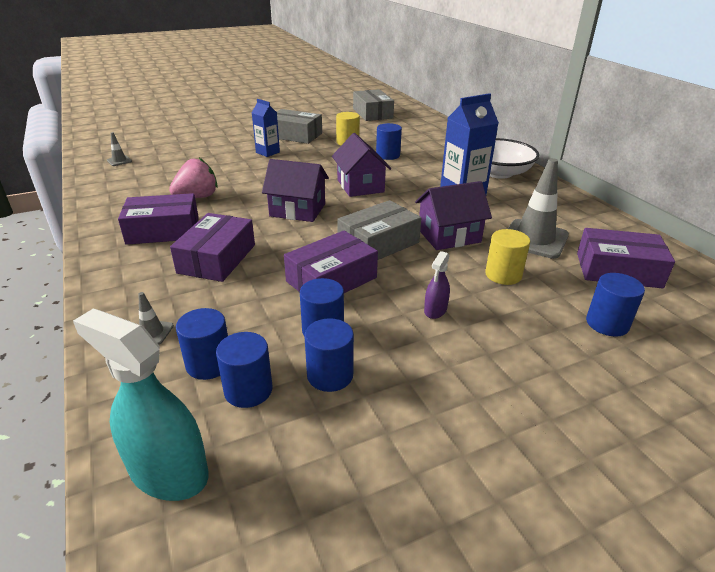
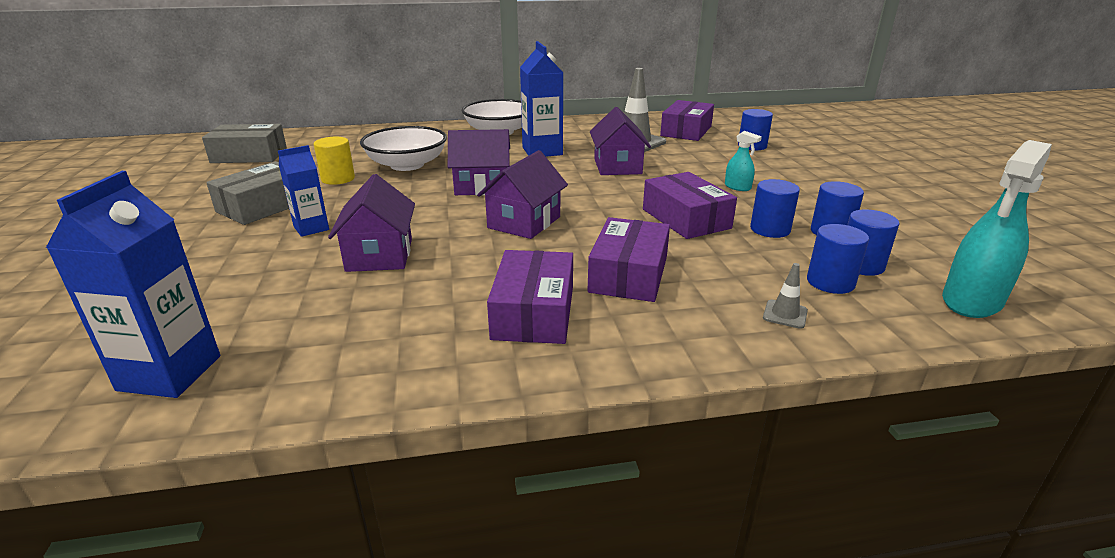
camera: 75 degrees left, 5 degrees down
(119, 161) = (170, 373): grey traffic cone -> blue carton
(197, 197) = (434, 286): pink strawberry -> none
(217, 258) = (628, 274): purple box -> purple box turned 75 degrees clockwise
(235, 176) = (380, 255): none -> purple house
(378, 243) = (621, 193): grey box -> none
(388, 155) = (407, 165): blue cylinder -> white bowl
(435, 310) = (737, 187): purple spray bottle -> turquoise spray bottle
(503, 275) = (687, 160): yellow cylinder -> none

